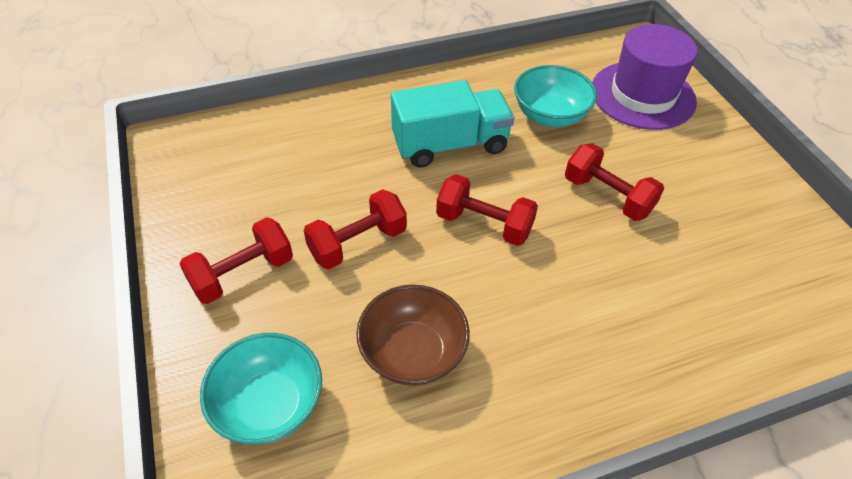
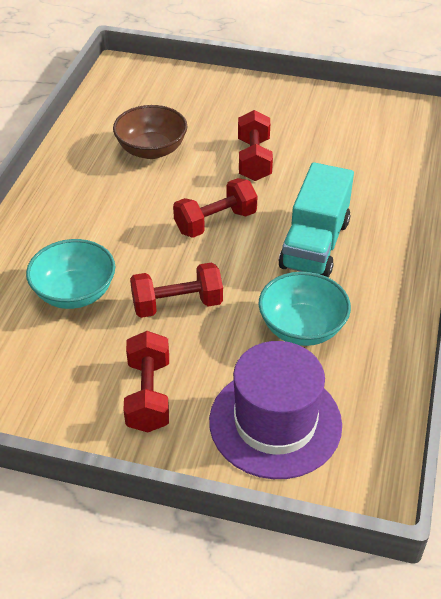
camera: 125 degrees right, 5 degrees down
(243, 274) = (272, 110): red dumbbell -> red dumbbell (148, 395)
(269, 405) = (174, 95): turquoise bowl -> turquoise bowl (75, 293)

